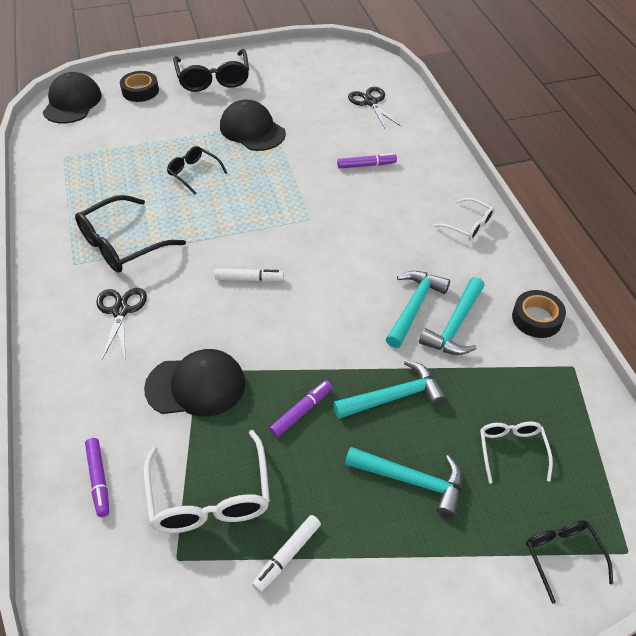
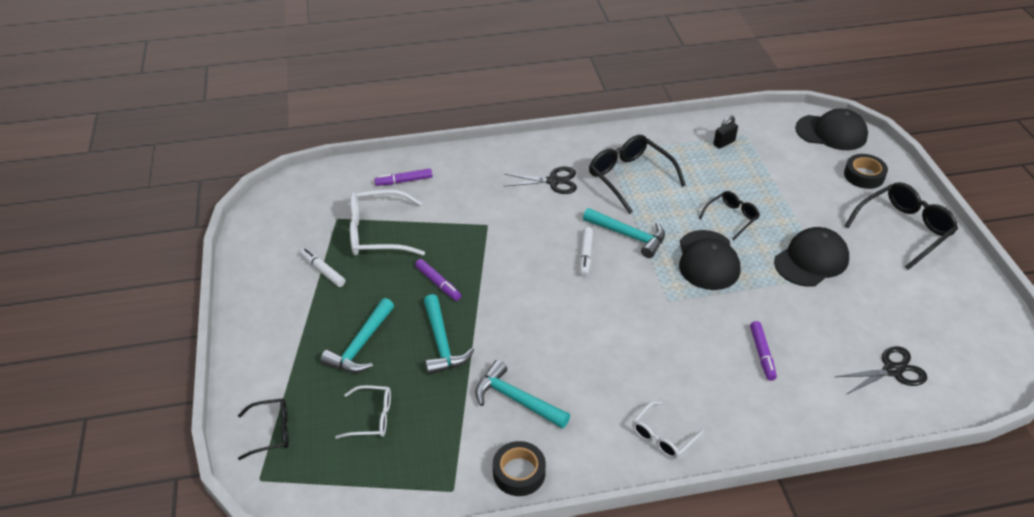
camera: 95 degrees right, 5 degrees down
(74, 172) = (724, 143): none -> black padlock
(196, 385) = (473, 224): black cap -> black cap (708, 260)
(213, 79) = (903, 229): black glasses -> black glasses turned 150 degrees clockwise
(414, 307) = (543, 370): turquoise hammer -> turquoise hammer (628, 236)

